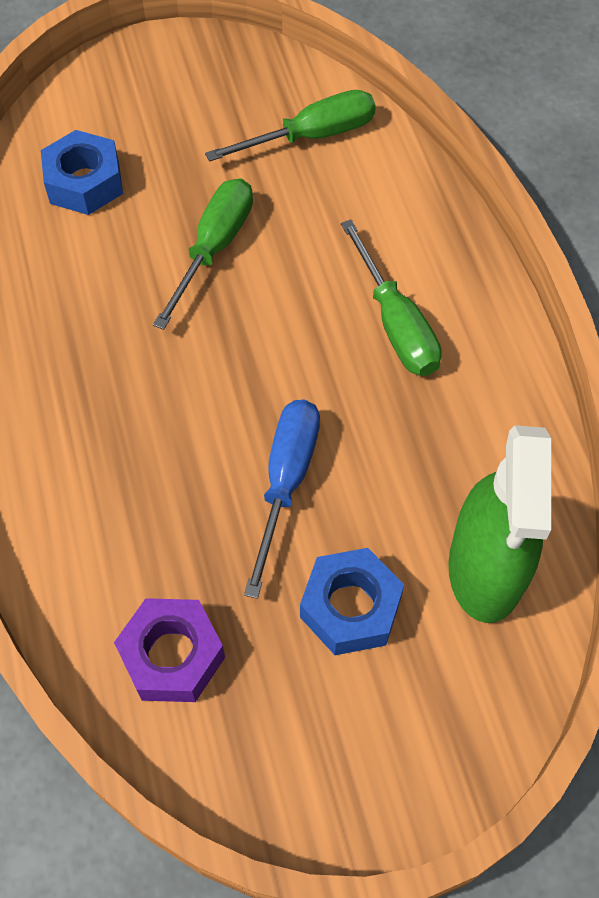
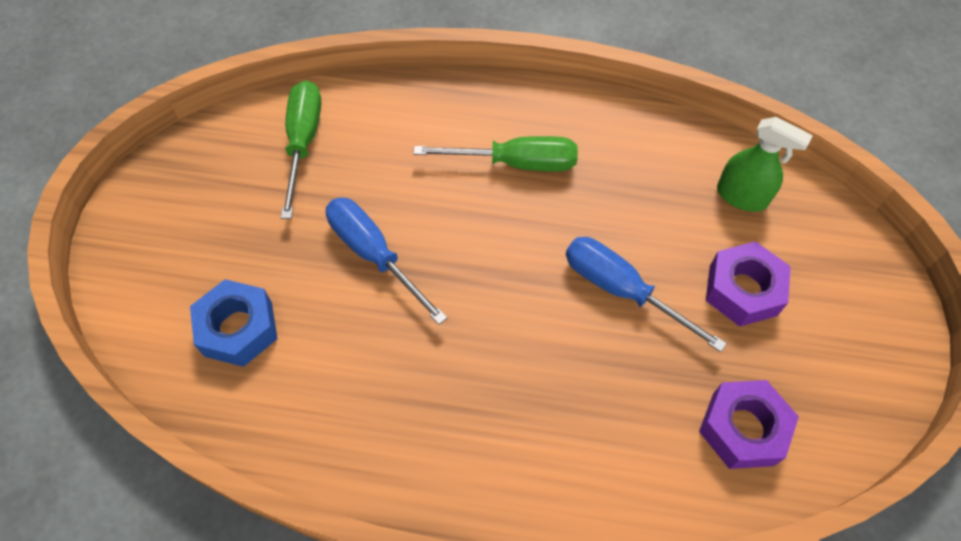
camera: 65 degrees left, 0 degrees up
(214, 248) = (374, 255): green screwdriver -> blue screwdriver
(350, 608) = (743, 290): blue nut -> purple nut
(486, 569) = (742, 196): green spray bottle -> green spray bottle, size x0.60

